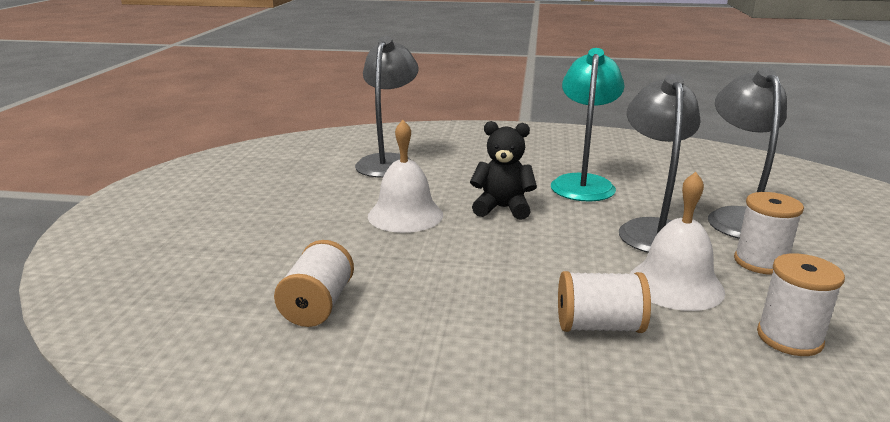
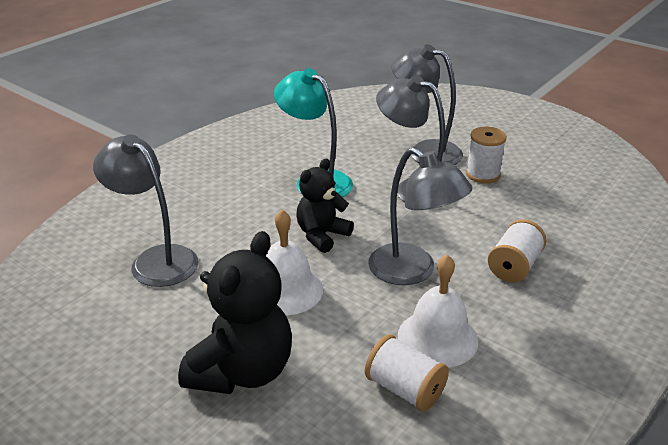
camera: 60 degrees left, 10 degrees up
(287, 227) = (242, 371): none -> black teddy bear
(505, 265) = (412, 271): none -> grey lamp
(675, 284) = (486, 216): white bell -> white bell (437, 338)
(789, 338) = (562, 209): white spool -> none

